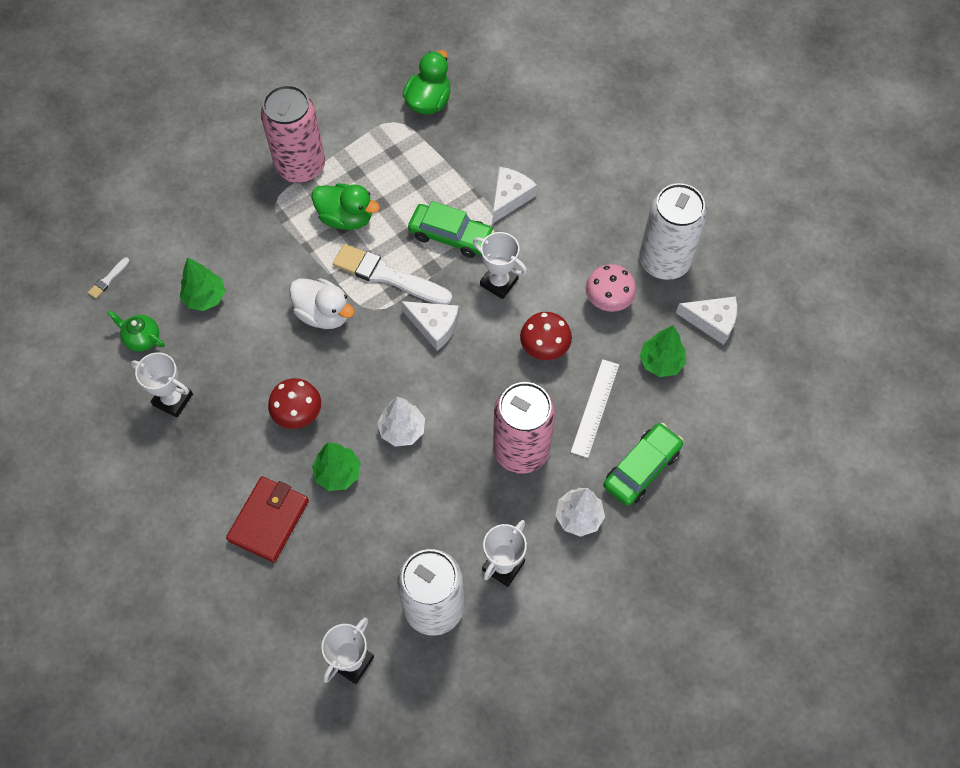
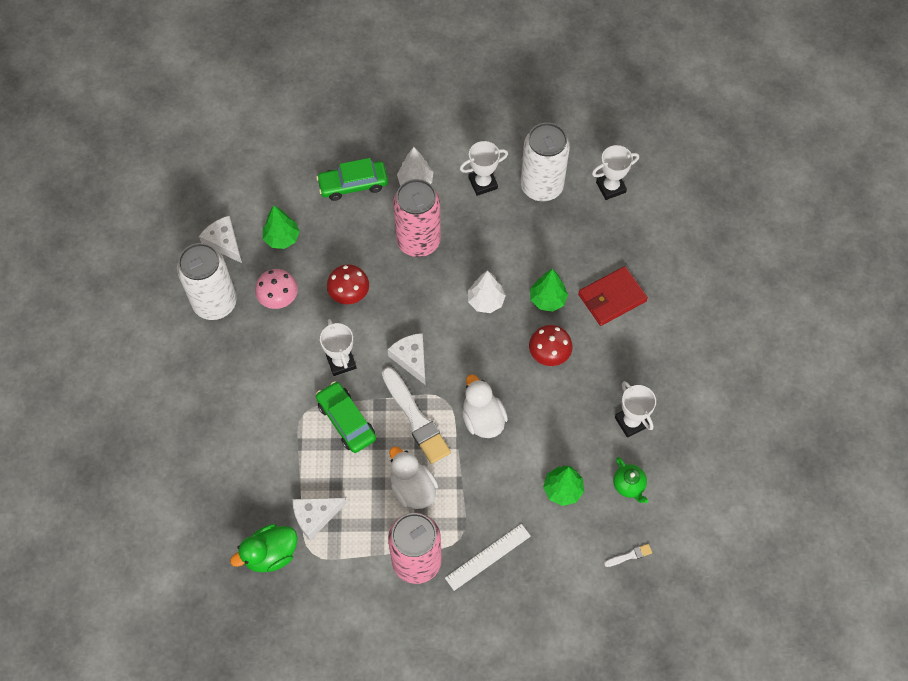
camera: 145 degrees left, 0 degrees up
(346, 218) = (413, 488): green duck -> white duck
(510, 197) = (278, 423): white cheese -> white cheese (315, 516)
(595, 408) = (349, 237): white ruler -> white ruler (488, 557)

